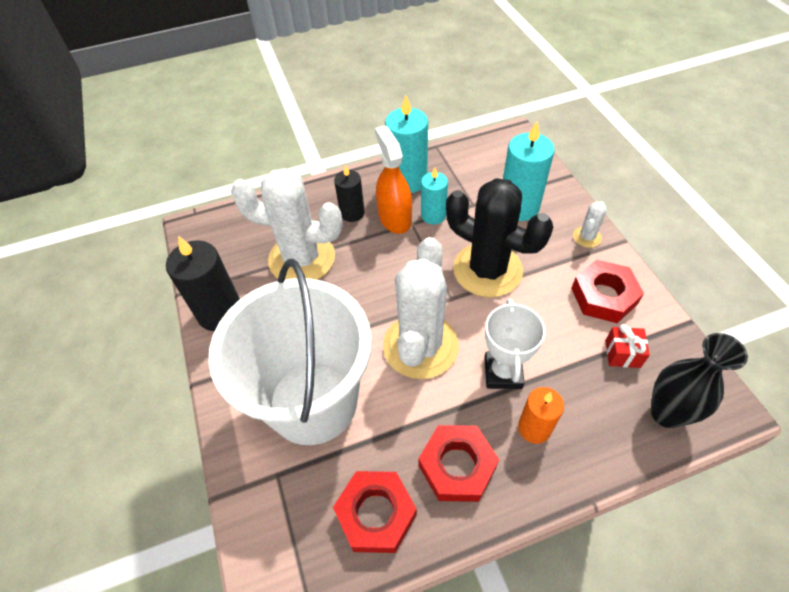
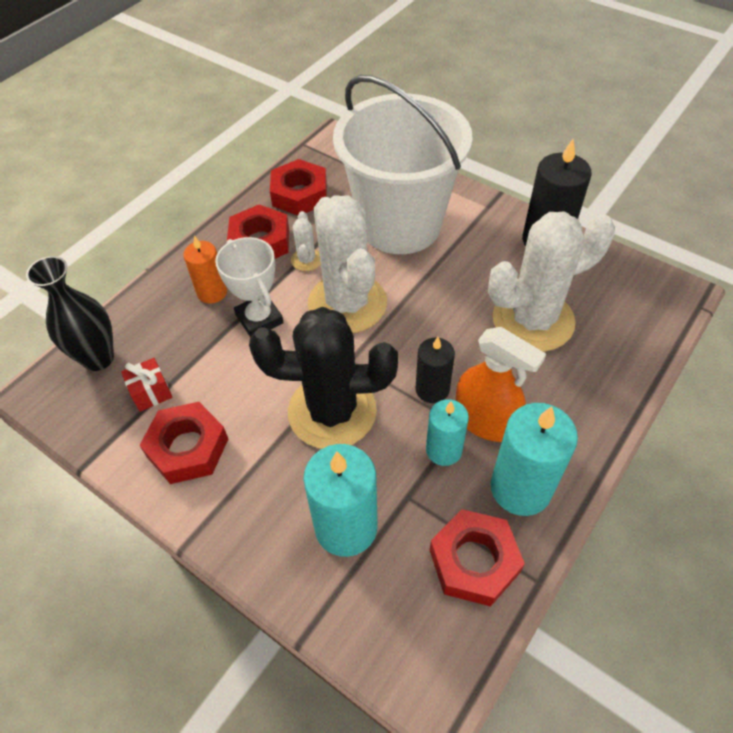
camera: 145 degrees right, 0 degrees up
(352, 213) = (539, 399): black candle -> black candle (432, 389)
(460, 165) = (474, 561): none -> red nut
(587, 237) = (234, 524): white cactus -> white cactus (306, 260)

